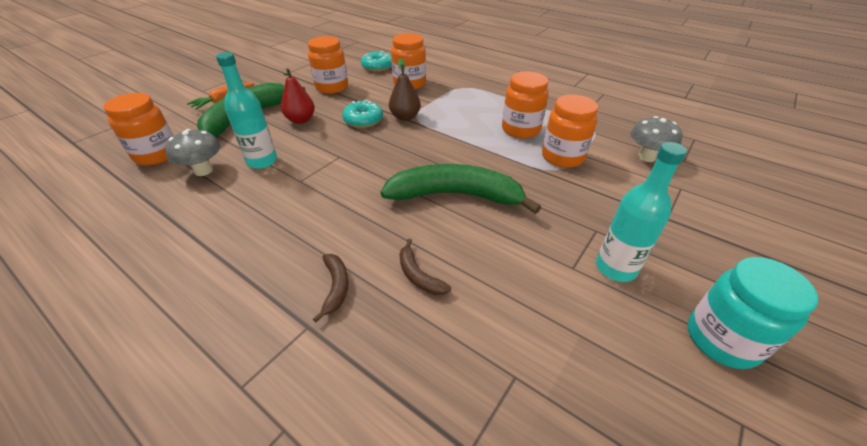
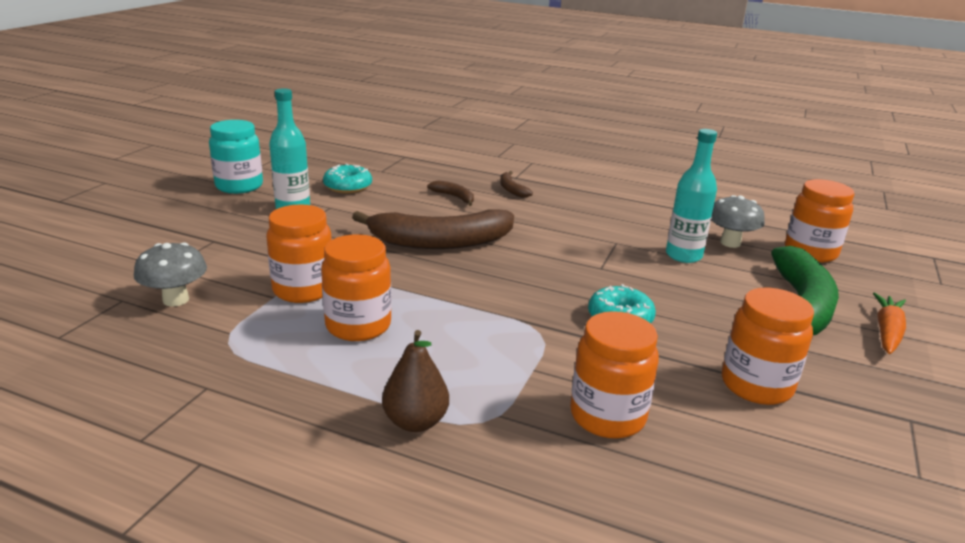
camera: 165 degrees right, 15 degrees down
(301, 120) = (714, 310): red pear -> none
(377, 67) = (737, 475): turquoise donut -> turquoise donut (348, 187)
(405, 117) = (558, 330): brown pear -> brown pear (415, 422)
(455, 195) = (440, 242): green banana -> brown banana

